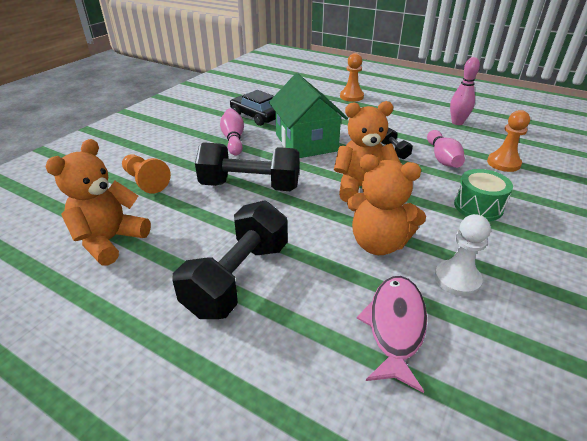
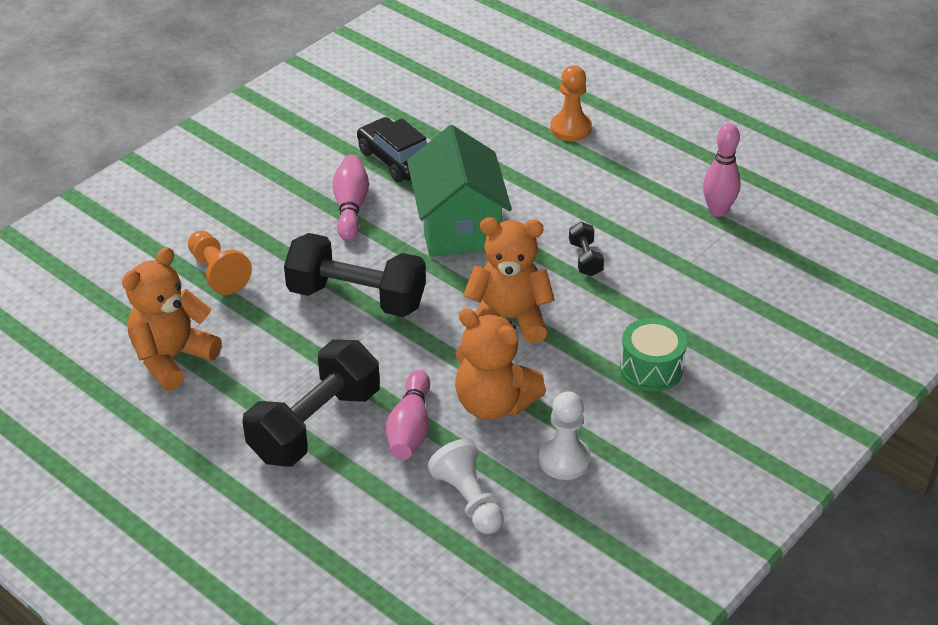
camera: 10 degrees right, 5 degrees up
(395, 326) = (468, 500): pink fish -> white pawn
(442, 158) = (650, 281): pink bowling pin -> pink bowling pin (410, 428)
(503, 163) = (736, 301): orange pawn -> none

